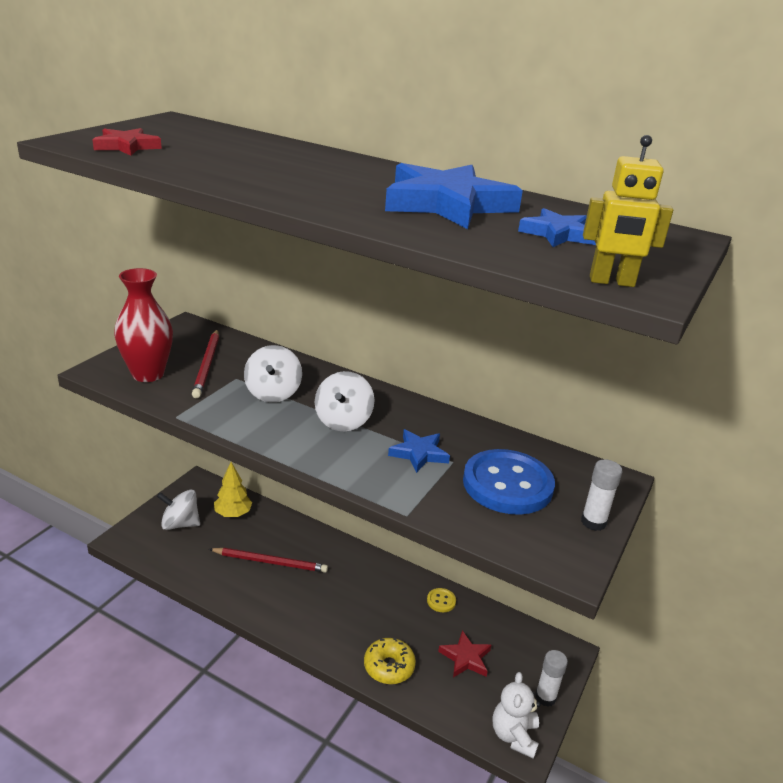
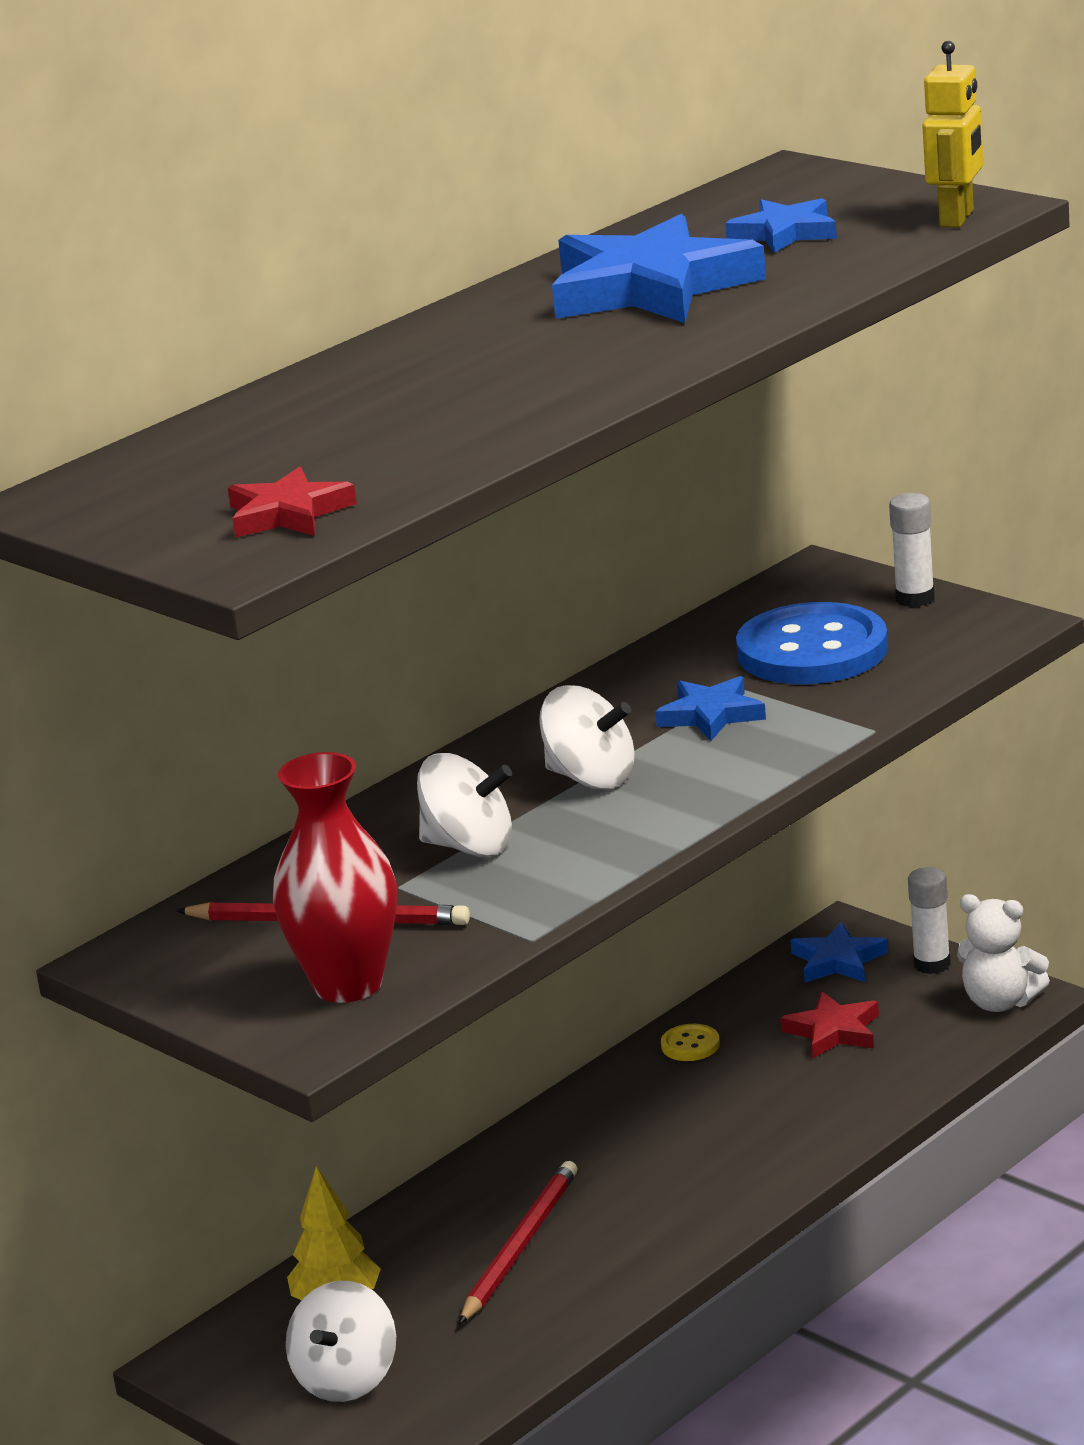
camera: 70 degrees left, 5 degrees down
(389, 667) = (836, 1112): yellow donut -> none
(536, 653) = (838, 961): none -> blue star

